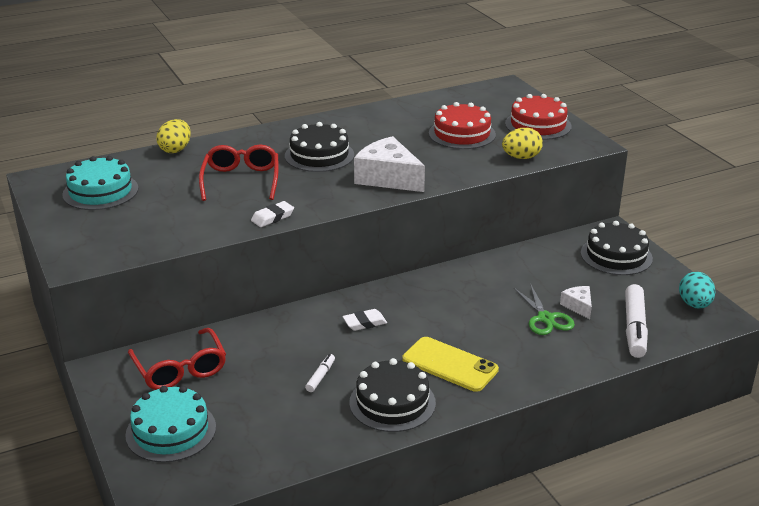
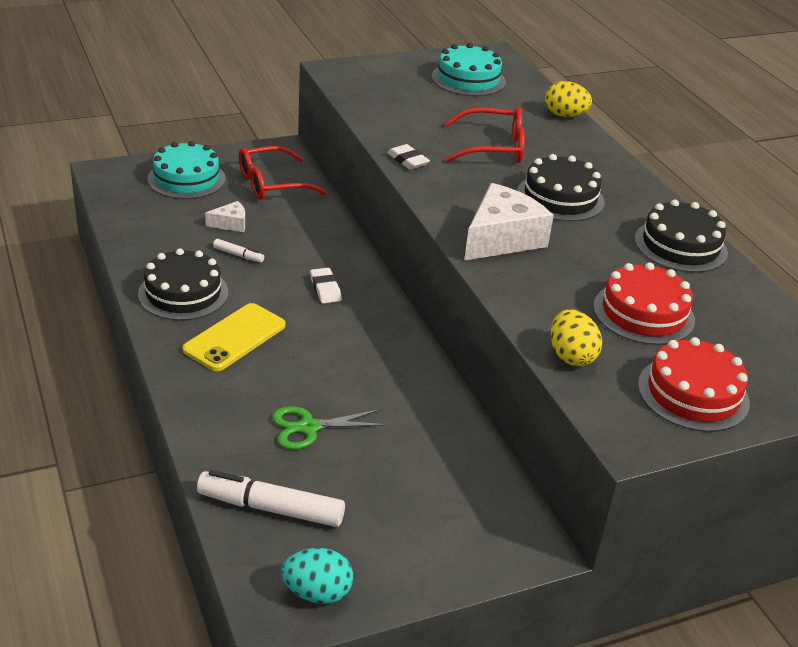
camera: 90 degrees right, 5 degrees up
(578, 306) = (332, 463): white cheese -> white cheese (230, 224)
(616, 255) = (461, 534): black cake -> black cake (680, 246)

